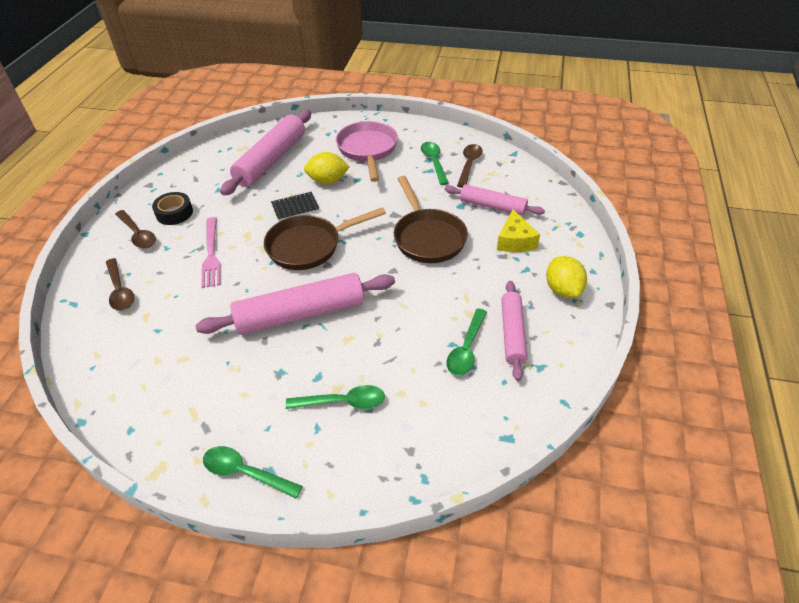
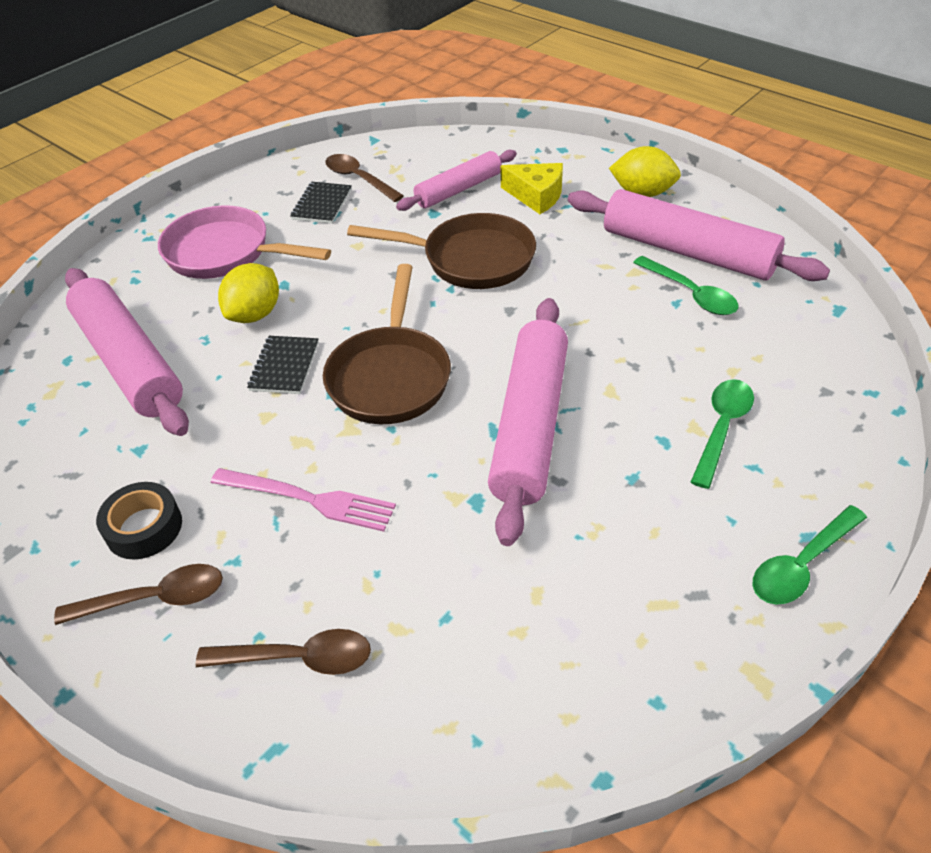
camera: 60 degrees left, 0 degrees up
(434, 162) = (322, 204): green spoon -> black notebook
(512, 334) = (688, 252): pink rolling pin -> pink rolling pin, size x1.64

